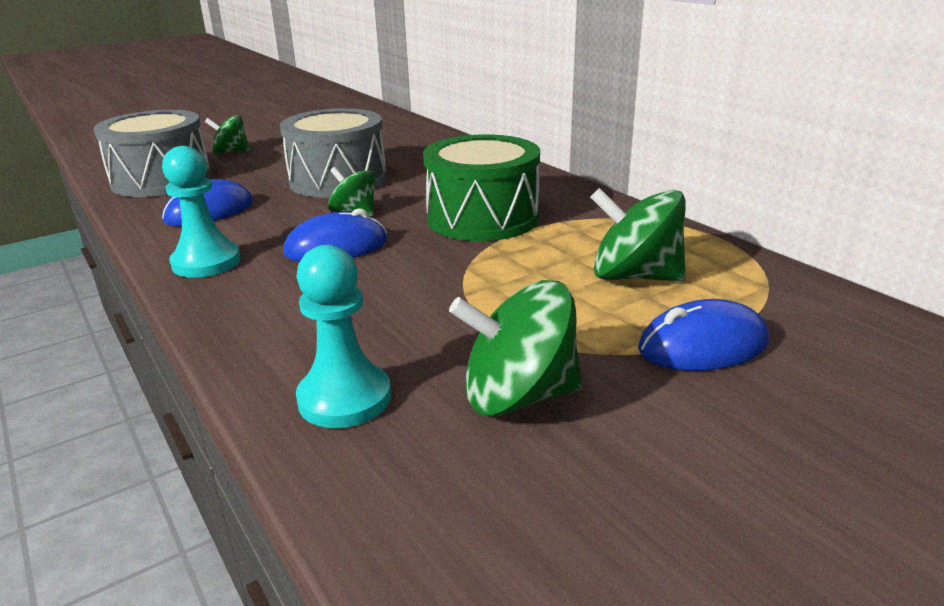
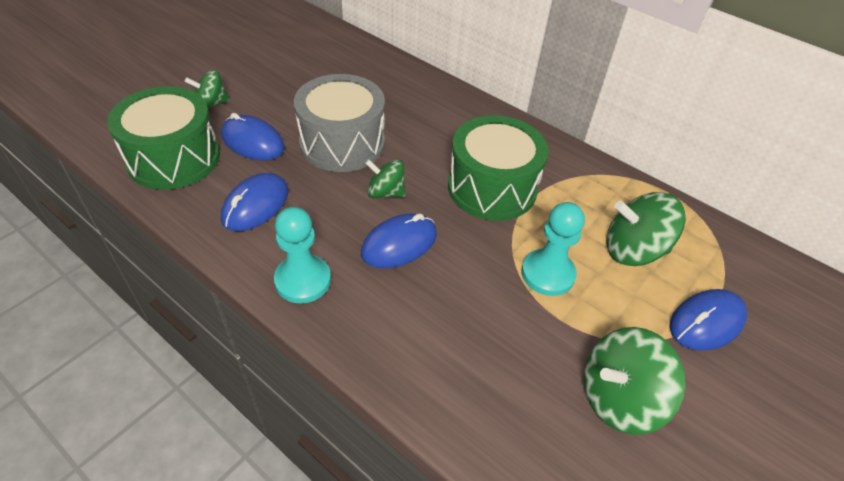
camera: 20 degrees left, 20 degrees up
(161, 180) = (174, 158): grey drum -> green drum
(247, 175) = (252, 142): none -> blue mouse
(344, 398) = (510, 425): turquoise pawn -> turquoise pawn (547, 274)

